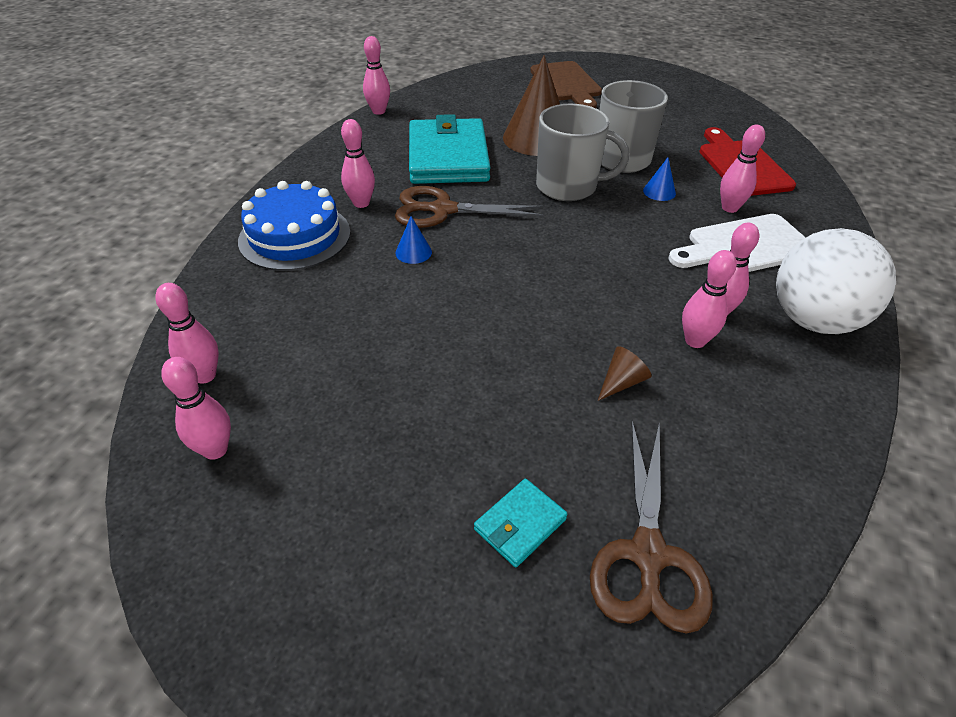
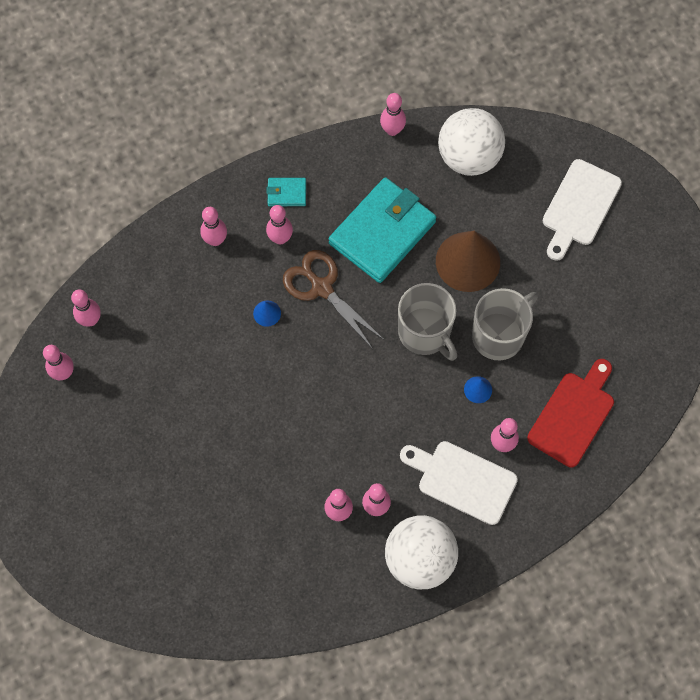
camera: 45 degrees right, 25 degrees up
(295, 236) = (215, 240): blue cake -> pink bowling pin
(456, 98) = (469, 157): none -> white ball
(520, 524) = (147, 524): turquoise wallet -> turquoise wallet (287, 193)
(566, 84) = (579, 207): brown cutting board -> white cutting board
(621, 382) = (270, 500): brown cone -> none
(648, 555) = (180, 582): brown scissors -> none

